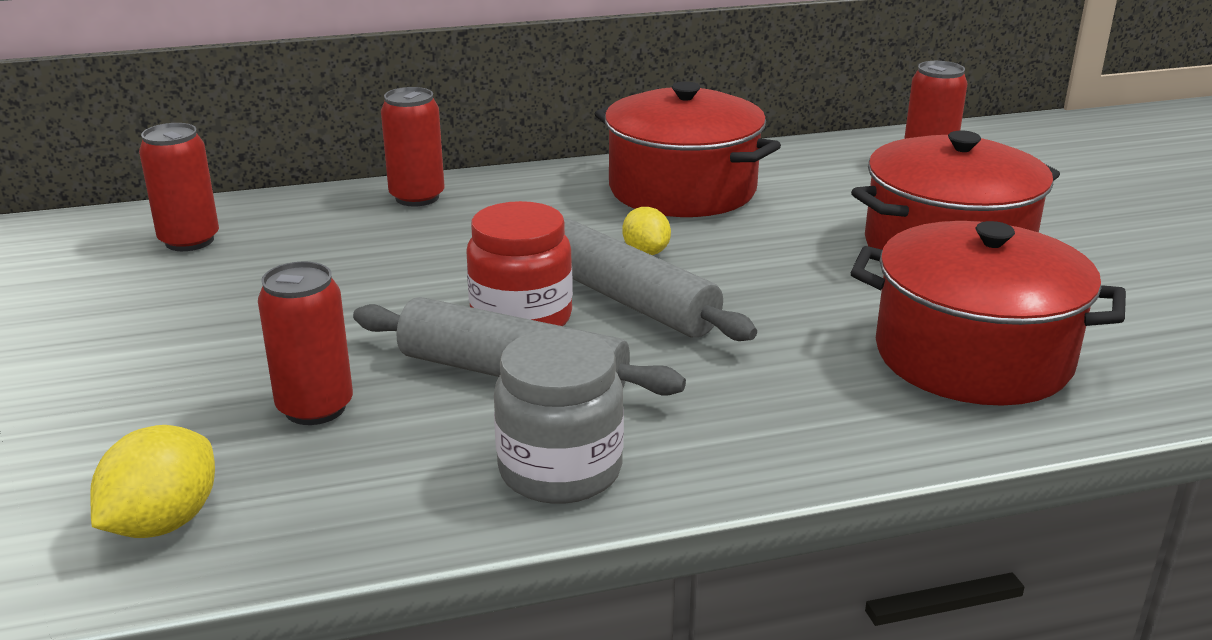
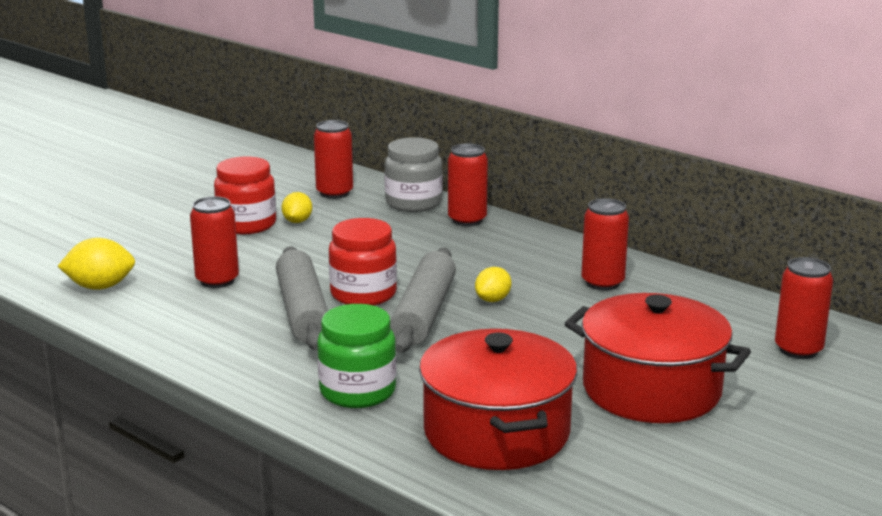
camera: 55 degrees right, 5 degrees down
(169, 328) = (247, 224): none -> red jar
(228, 291) = (297, 221): none -> yellow lemon
(560, 470) = (228, 352): grey jar -> grey jar (413, 203)
(682, 189) = (602, 283): red pot -> red can
(788, 408) = (357, 391): none -> green jar

